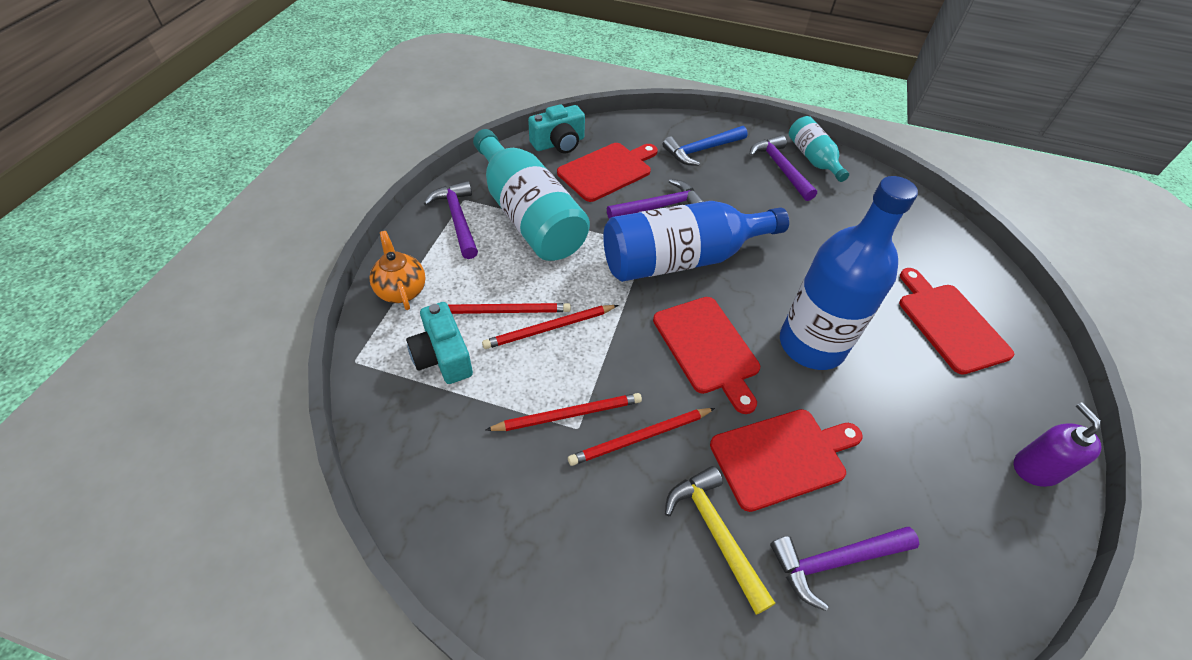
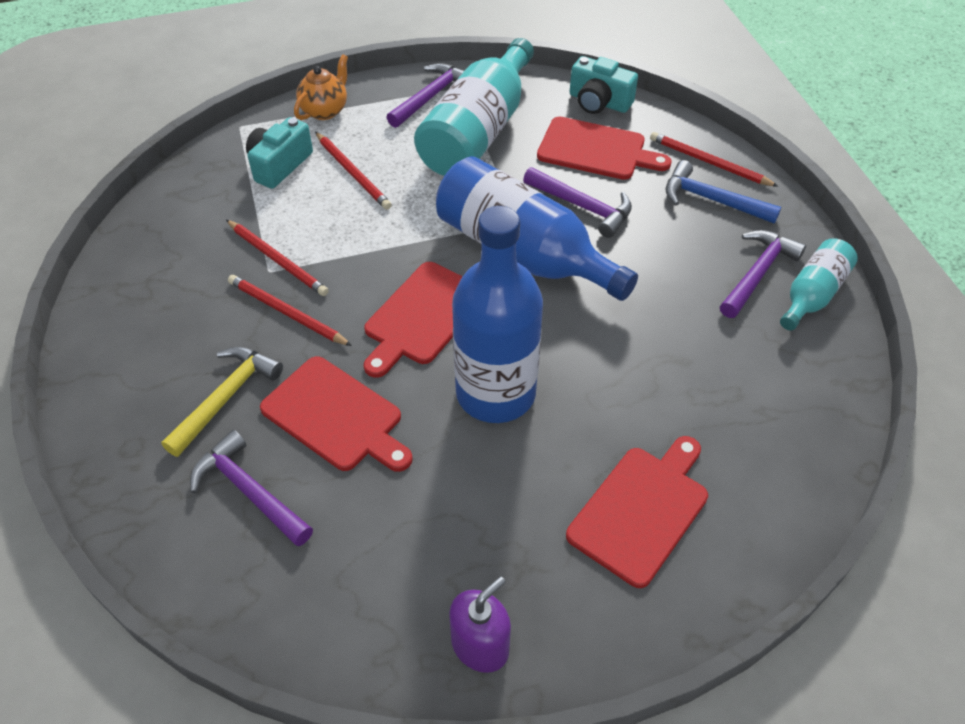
camera: 60 degrees right, 0 degrees up
(549, 328) = (357, 207): red pencil -> red pencil (709, 162)

